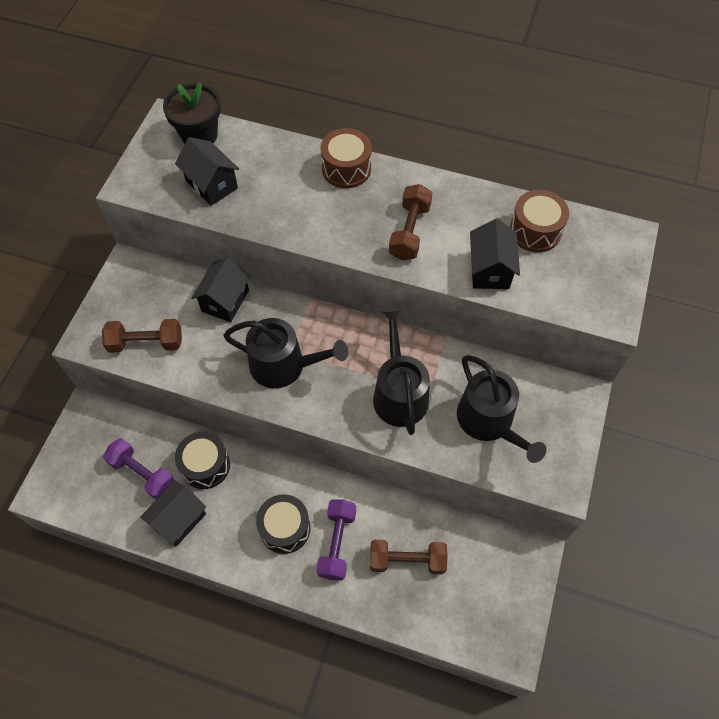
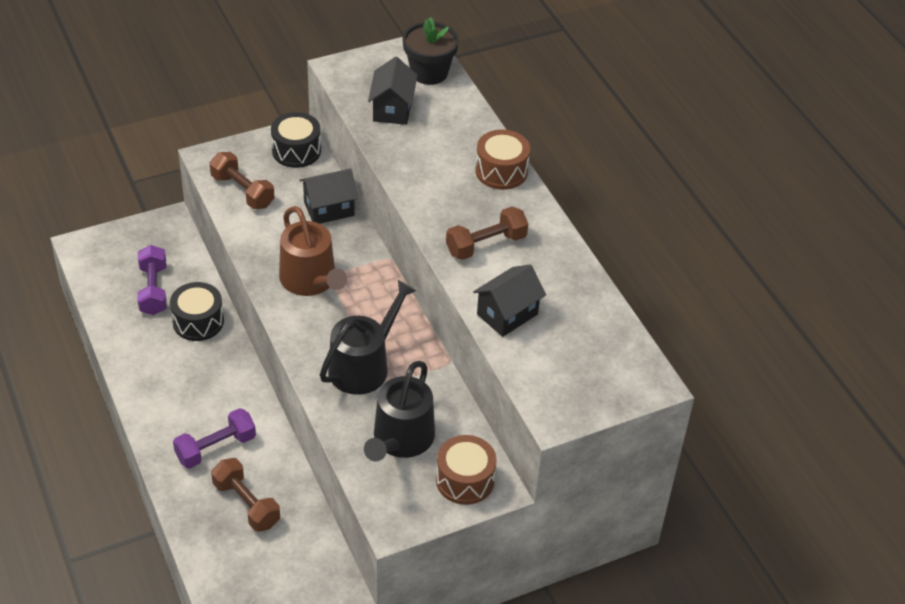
camera: 45 degrees right, 15 degrees down
(179, 519) = (138, 337): black house -> none
(284, 365) = (311, 280): black watering can -> brown watering can
(285, 528) = (195, 406): black drum -> black drum (296, 151)
(535, 231) = (582, 320): brown drum -> brown drum (465, 480)

